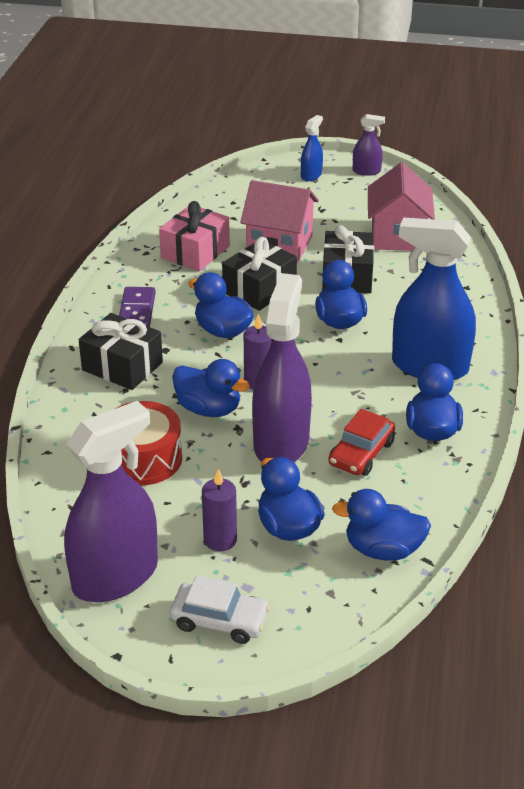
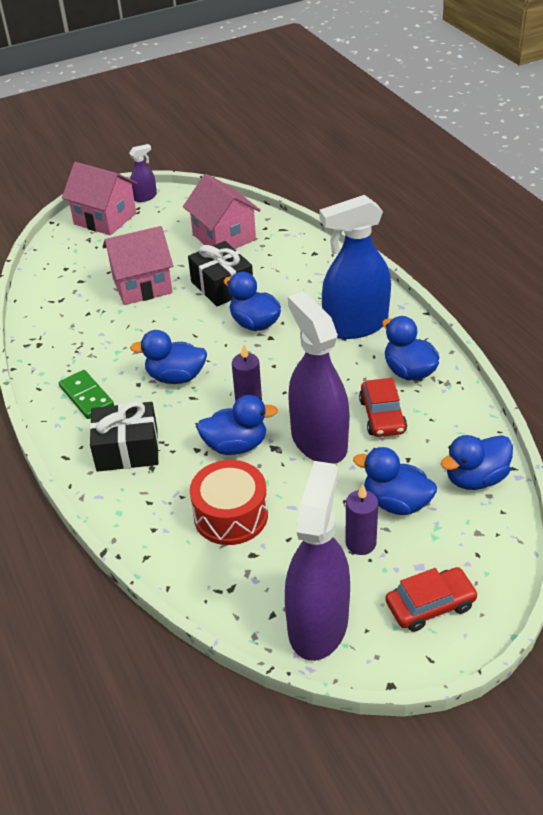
camera: 35 degrees left, 5 degrees up
(137, 310) = (86, 396): purple domino -> green domino
(195, 252) = (80, 324): pink gift -> none
(219, 620) = (430, 605): white car -> red car
(259, 289) = (167, 329): black gift -> none
(311, 175) = (105, 218): blue spray bottle -> pink house

